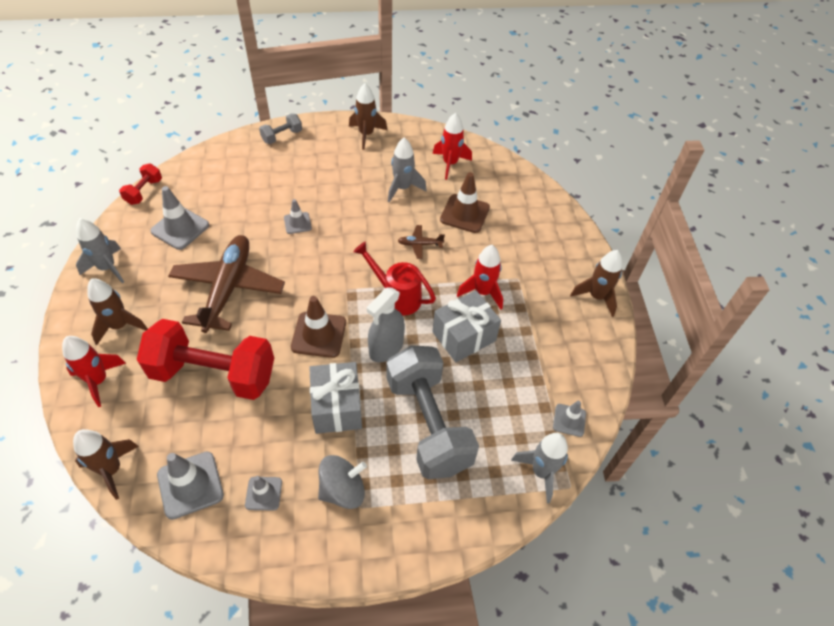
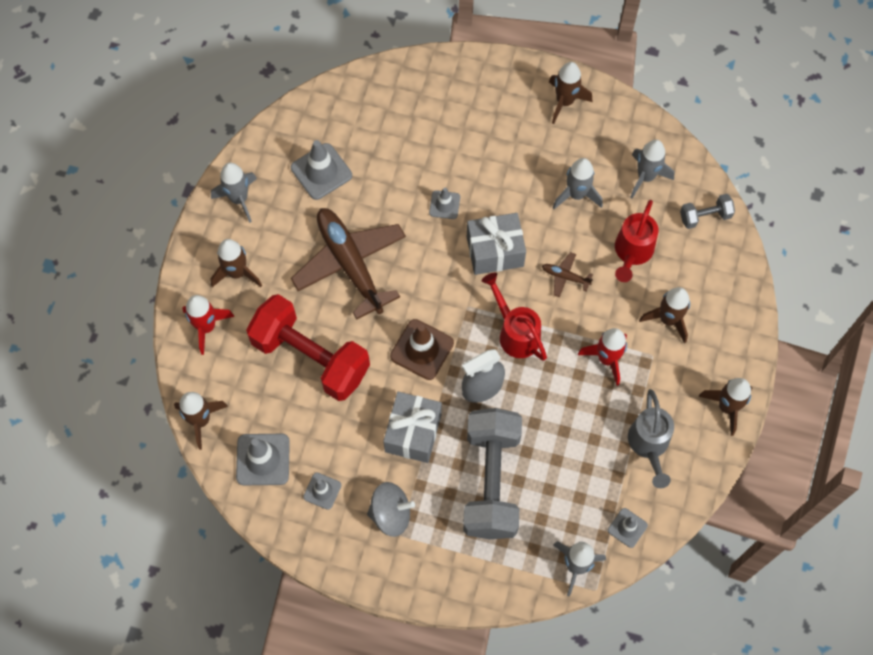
camera: 25 degrees right, 15 degrees up
(144, 191) = (296, 109): red dumbbell -> none
(228, 288) = (350, 264): brown plane -> brown plane turned 60 degrees counterclockwise
(282, 136) = (466, 74): grey dumbbell -> grey dumbbell (705, 216)
(450, 164) = (645, 177): red rocket -> grey rocket
(464, 213) = (632, 252): brown traffic cone -> red watering can
(464, 336) = (565, 402): grey gift -> grey gift (495, 251)
(516, 250) = (668, 319): none -> brown rocket
(551, 346) = (649, 445): none -> grey watering can

